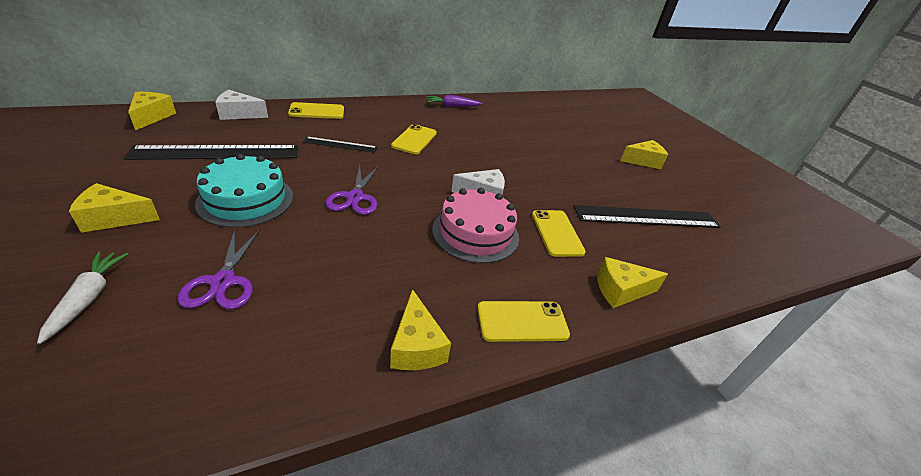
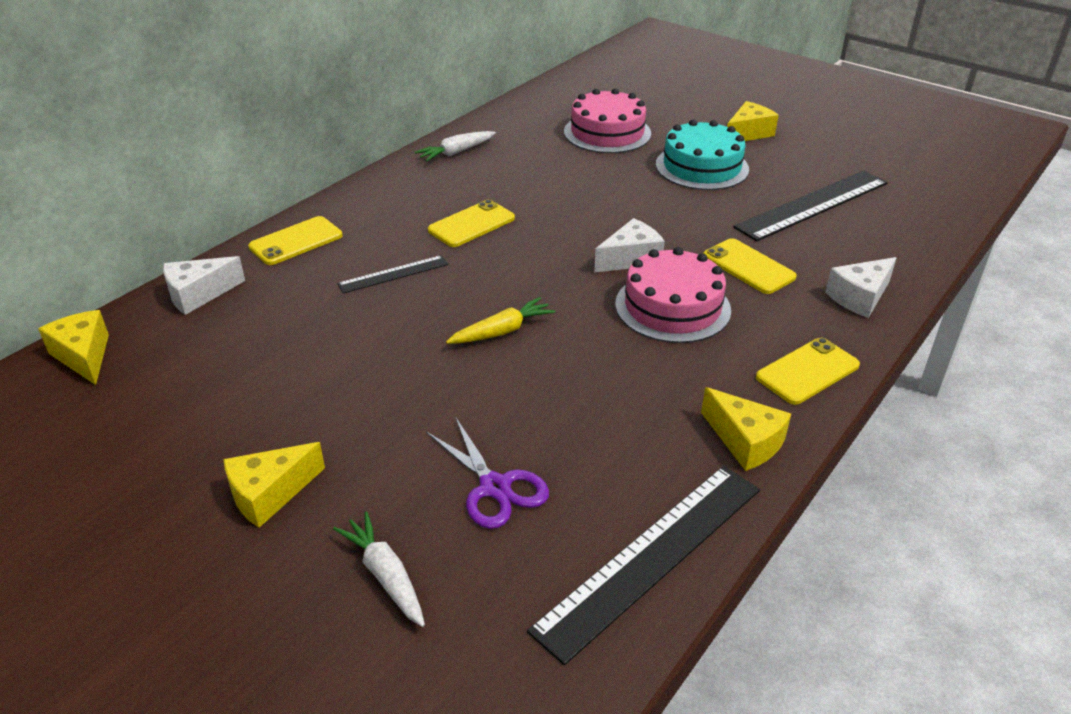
camera: 25 degrees left, 0 degrees up
(217, 153) = (258, 360): black ruler -> black ruler (652, 557)
(246, 199) = (385, 396): turquoise cake -> turquoise cake (702, 167)
(355, 197) = (502, 331): purple scissors -> yellow carrot
(414, 139) = (471, 224): yellow phone -> yellow phone turned 60 degrees clockwise
(452, 106) = (456, 152): purple carrot -> white carrot
(550, 128) = (607, 132): none -> pink cake
(621, 290) = (859, 297): yellow cheese -> white cheese

